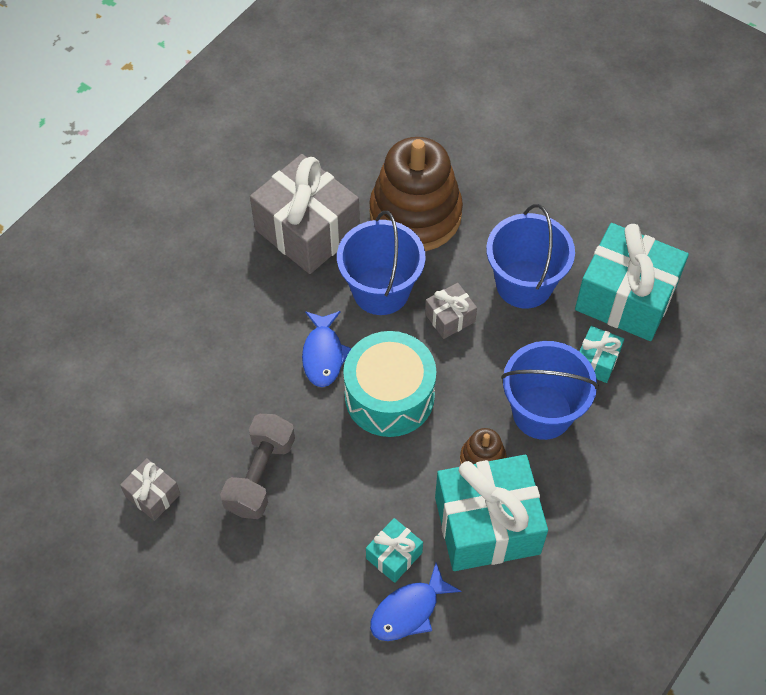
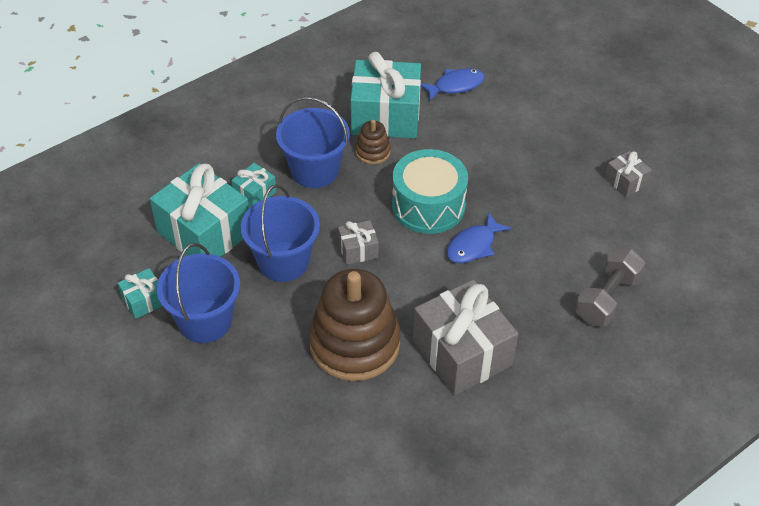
camera: 165 degrees left, 10 degrees down
(260, 475) = (542, 177): grey dumbbell -> grey dumbbell (607, 298)
(323, 355) = (473, 246): blue fish -> blue fish turned 150 degrees counterclockwise
(381, 290) = (409, 284): blue bucket -> blue bucket (205, 321)
(394, 555) = (456, 114): turquoise gift -> turquoise gift (144, 301)

